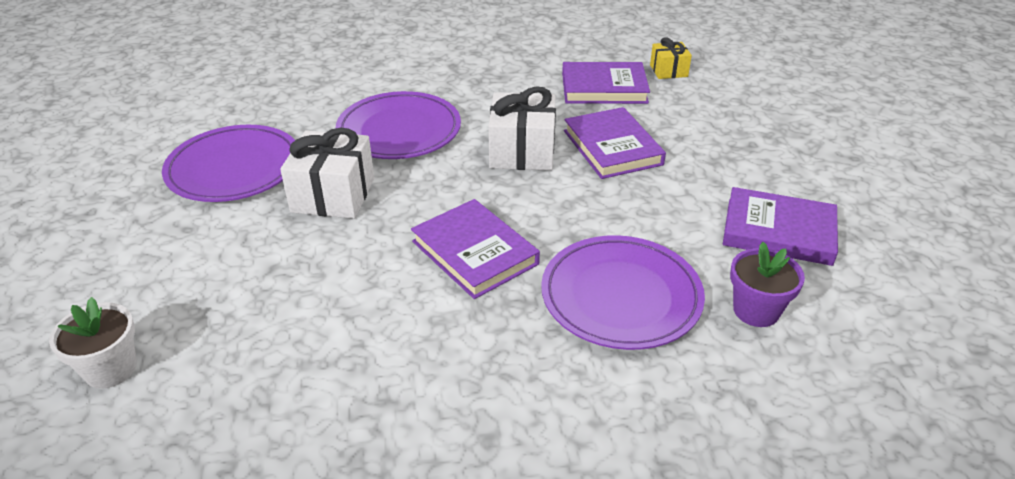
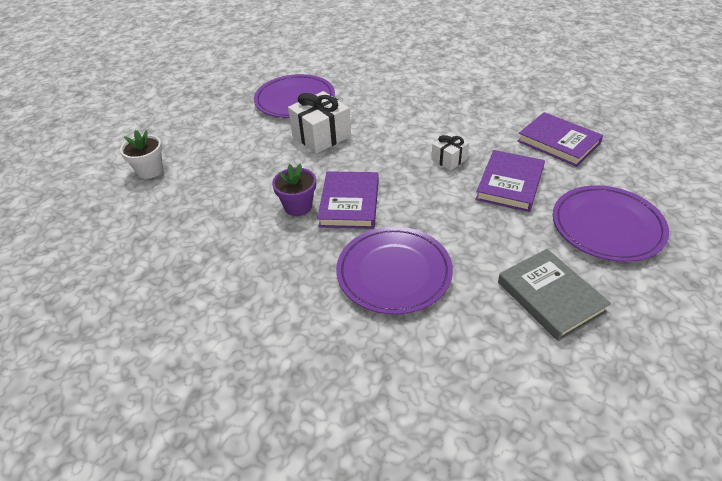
camera: 45 degrees right, 5 degrees up
(399, 131) = (396, 115): purple plate -> purple plate (607, 226)
(522, 151) = (449, 159): white gift -> white gift, size x0.56
(668, 71) = (626, 150): yellow gift -> none
(756, 310) = (463, 332): purple flower pot -> purple flower pot (298, 206)
(778, 231) = (550, 297): purple book -> grey book

